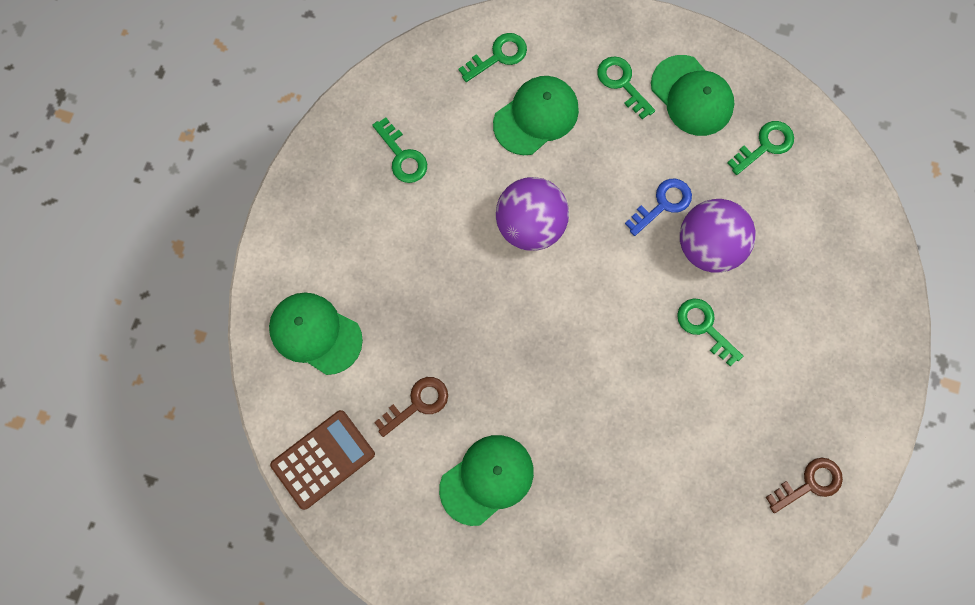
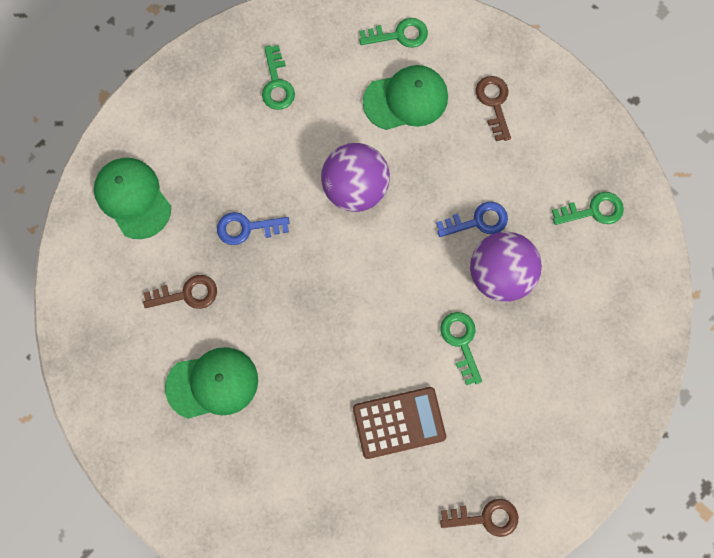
camera: 25 degrees right, 0 degrees up
(323, 459) = (88, 304): brown calculator -> brown calculator (399, 422)
(444, 311) = (247, 228): none -> blue key
(622, 83) = (494, 103): green key -> brown key
(692, 96) = (550, 140): green cap -> none

